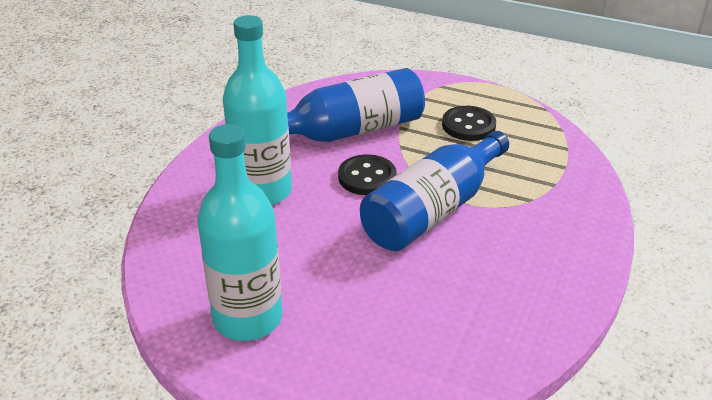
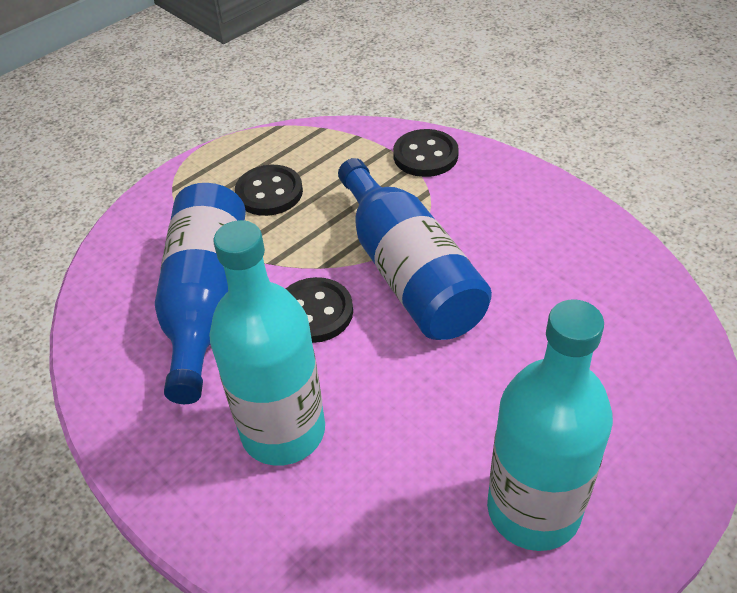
camera: 65 degrees left, 10 degrees up
(573, 188) = (425, 155): none -> black button

